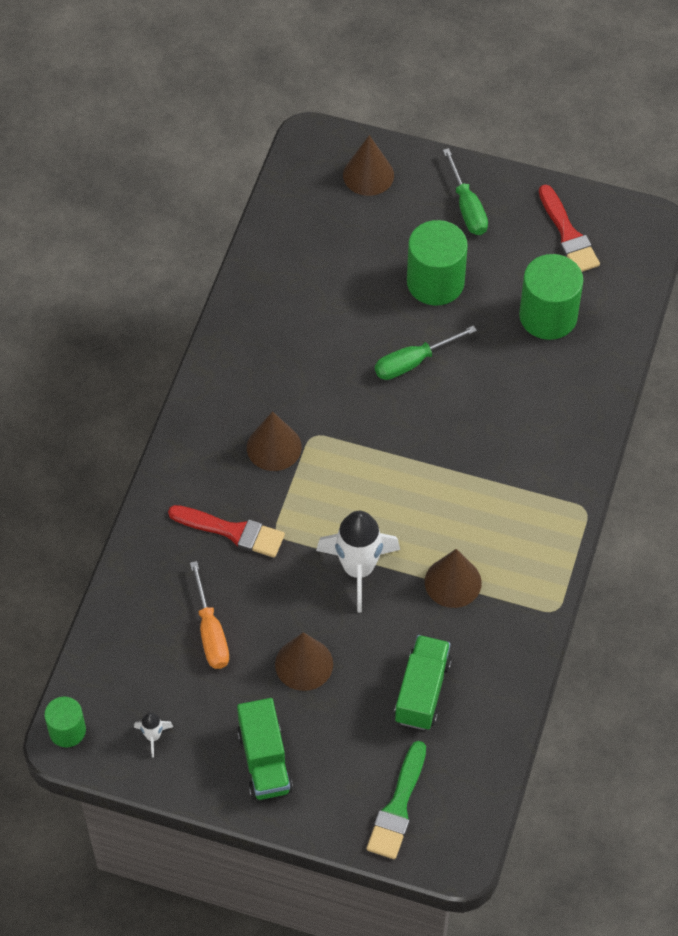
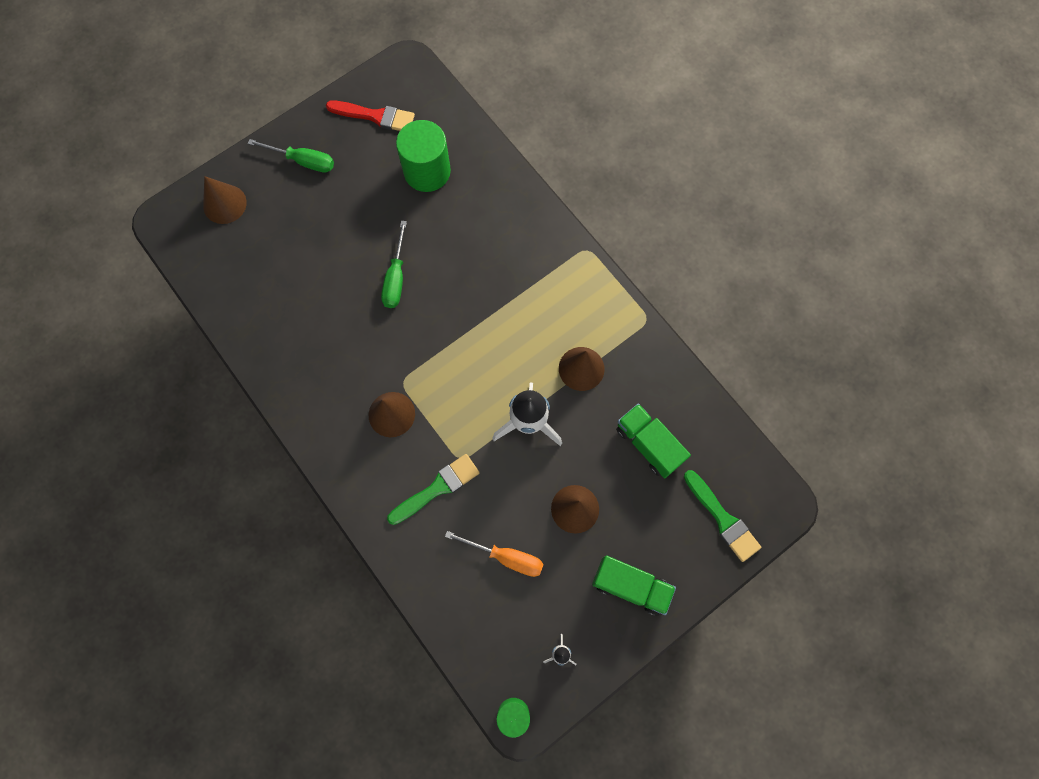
camera: 55 degrees left, 15 degrees up
(232, 531) = (437, 488): red brush -> green brush
(435, 282) = (345, 221): green cylinder -> none

